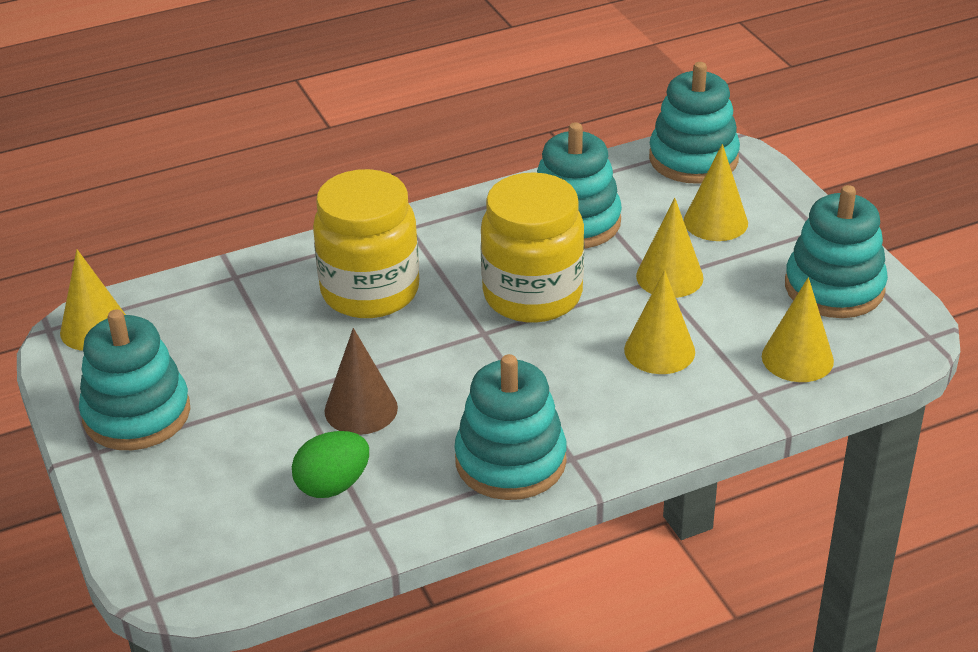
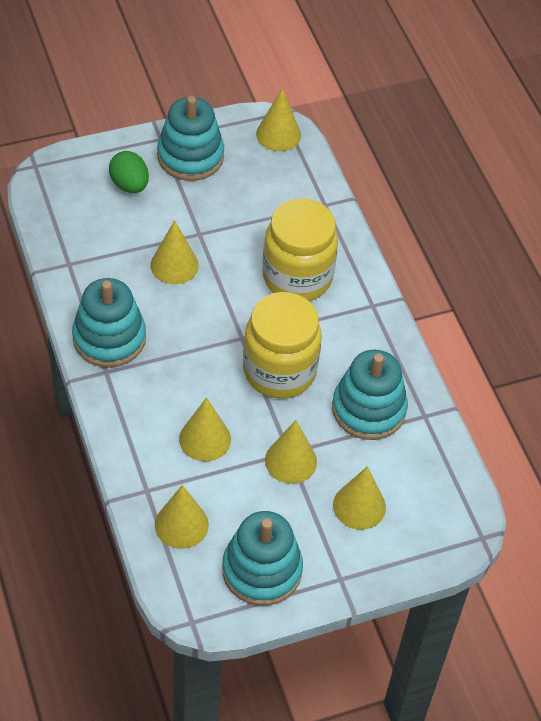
camera: 90 degrees right, 15 degrees up
(333, 485) = (107, 247): green egg -> green egg (129, 185)
(361, 409) = (174, 265): brown cone -> yellow cone
(693, 159) = (452, 507): turquoise stacking toy -> none

